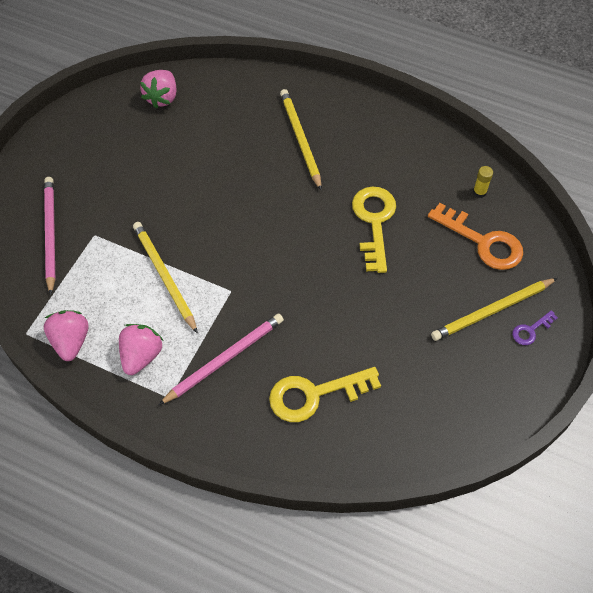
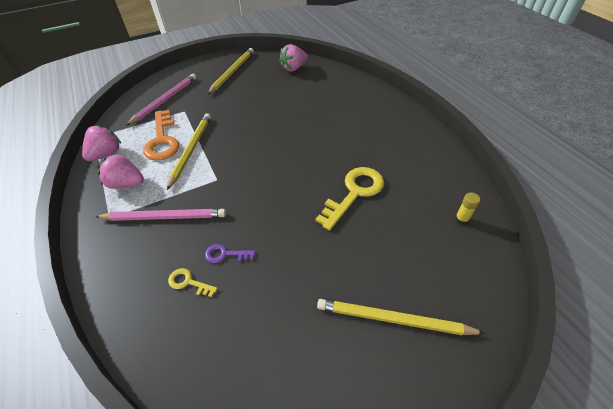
camera: 40 degrees right, 10 degrees down
(141, 356) = (126, 184): pink strawberry -> pink strawberry turned 135 degrees counterclockwise
(300, 139) = (352, 121): yellow pencil -> yellow pencil (232, 72)
(314, 395) = (188, 282): yellow key -> yellow key, size x0.49
(483, 242) = (433, 257): orange key -> orange key (162, 140)
(530, 330) = (417, 365): purple key -> purple key (225, 254)

